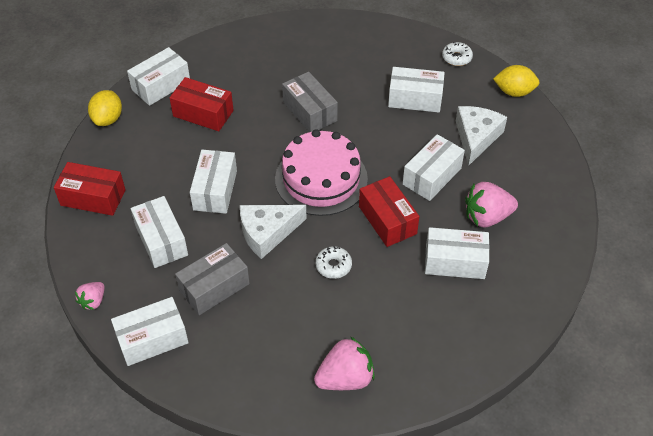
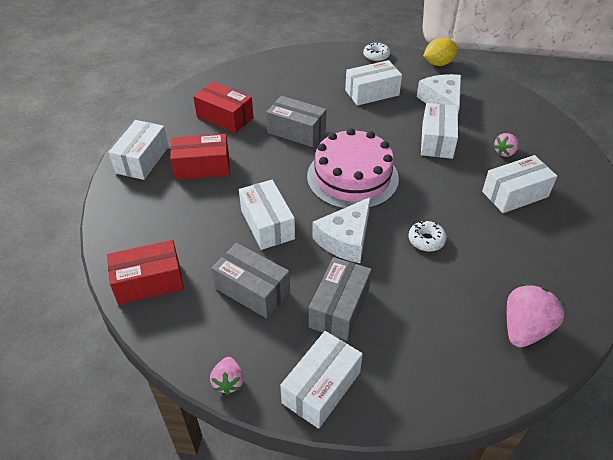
camera: 30 degrees left, 5 degrees down
(108, 119) = (110, 206): yellow lemon -> none
(161, 240) = (252, 290): white box -> grey box
(387, 220) = (435, 186): red box -> red box (225, 117)
(487, 217) = (504, 152): pink strawberry -> pink strawberry, size x0.57

